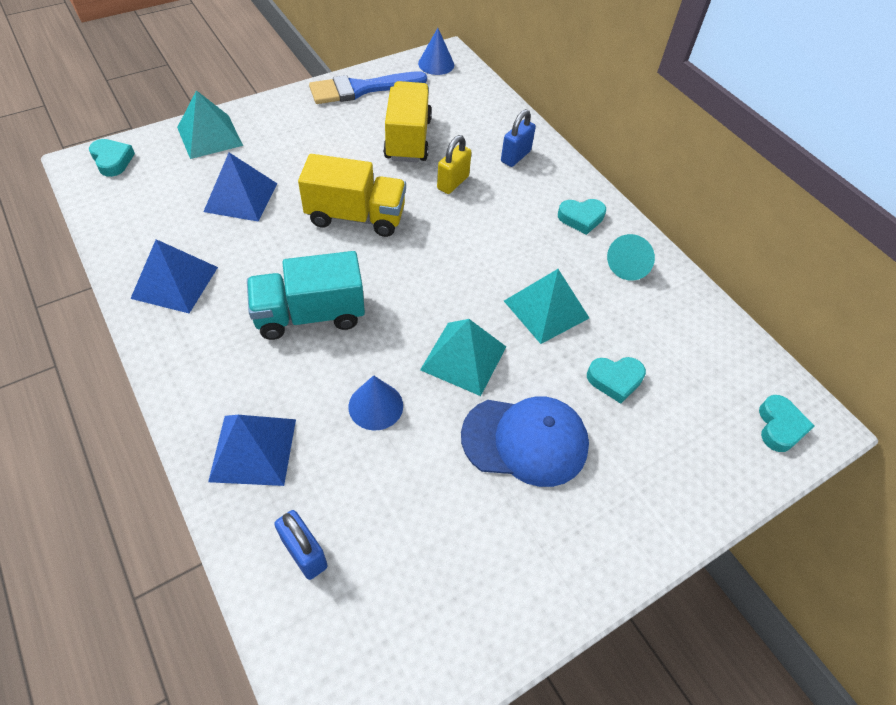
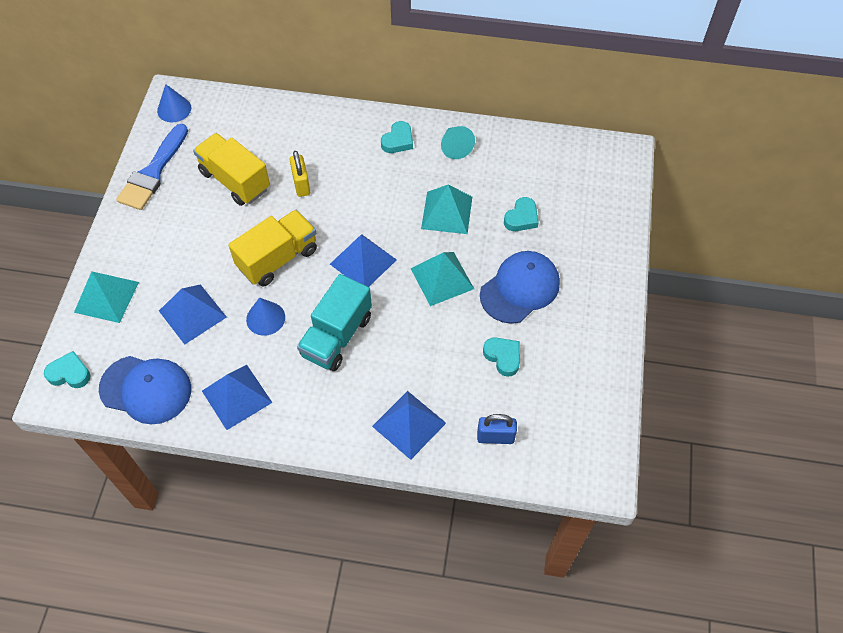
camera: 45 degrees left, 5 degrees up
(133, 216) = (146, 389): none -> blue cap
(375, 406) = (434, 344): blue cone -> blue cone (265, 318)
(416, 280) = (363, 262): none -> blue pyramid
(515, 156) = (313, 133): blue padlock -> none
(779, 426) = (611, 170): turquoise heart -> turquoise heart (503, 357)

